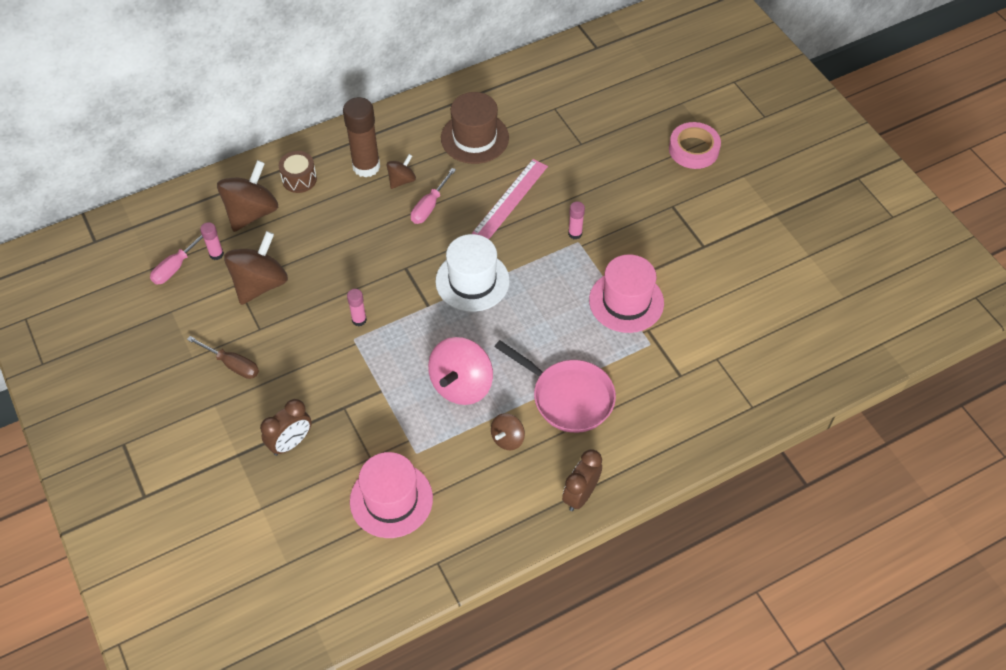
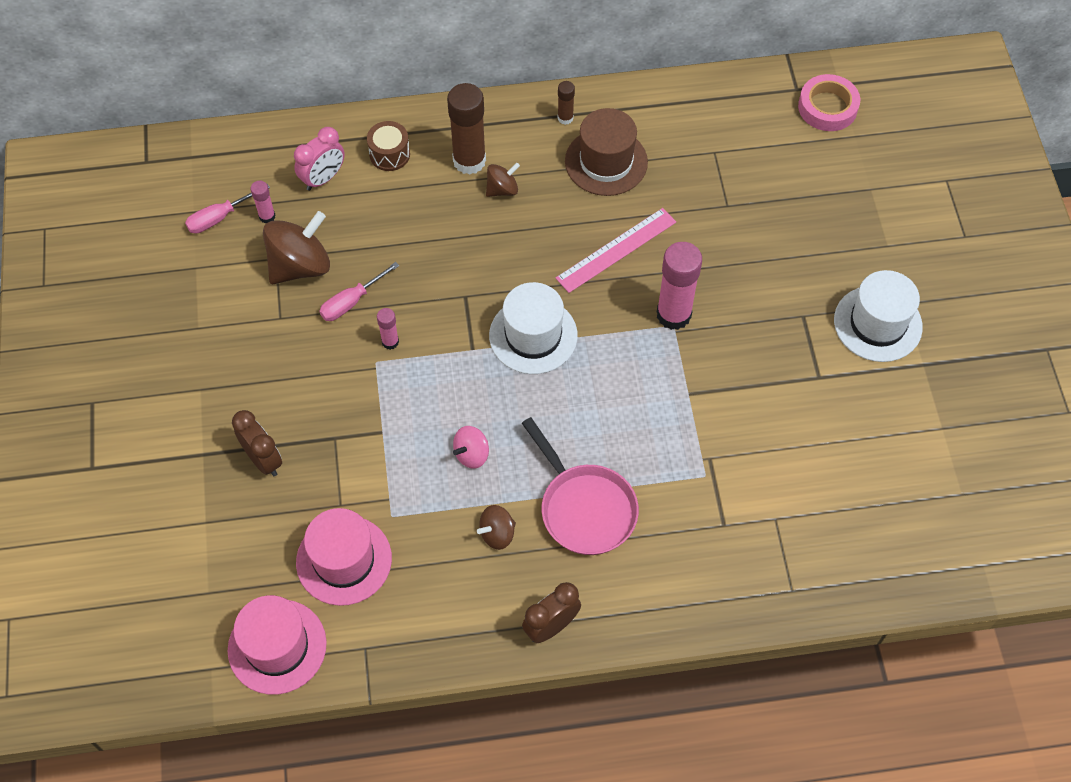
camera: 20 degrees right, 5 degrees up
(232, 364) = (236, 350): brown screwdriver -> none
(252, 212) = (323, 178): brown spinning top -> pink clock
(291, 443) = (263, 459): brown clock -> brown clock turned 105 degrees counterclockwise
(429, 115) = (565, 118): none -> brown glue stick
(429, 206) = (521, 230): pink screwdriver -> pink screwdriver (351, 302)
(461, 385) = (472, 454): pink spinning top -> pink spinning top, size x0.53
(575, 233) = (673, 315): pink glue stick -> pink glue stick, size x2.05
(626, 301) = (698, 416): pink hat -> pink hat (277, 646)
(693, 149) = (859, 253): pink tape -> pink tape (827, 107)
(729, 195) = (877, 323): none -> white hat

